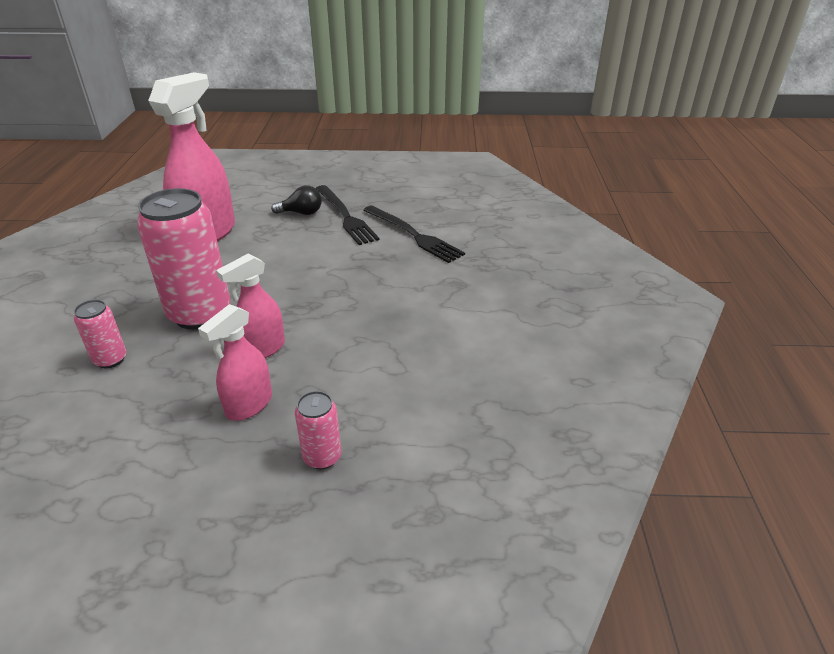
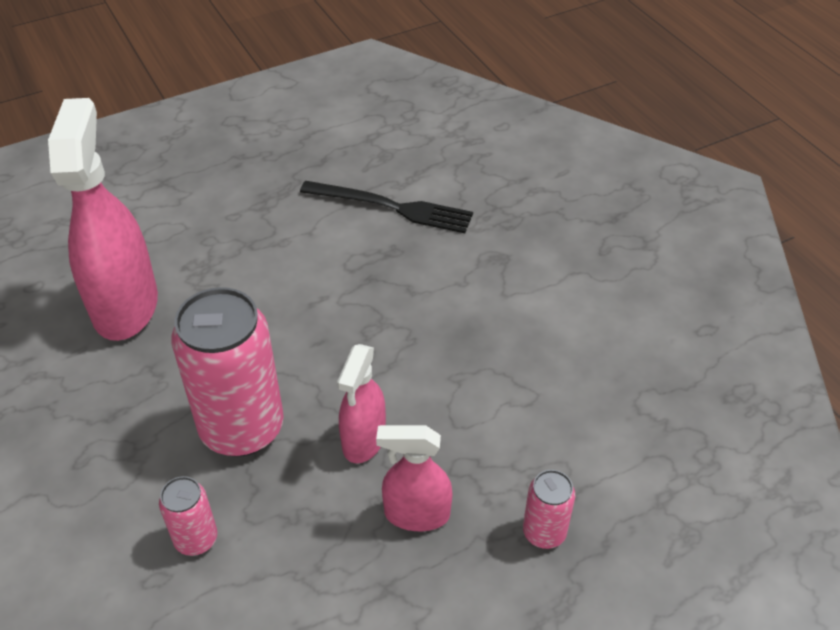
camera: 30 degrees left, 10 degrees up
(249, 405) = (416, 514): pink spray bottle -> pink spray bottle turned 90 degrees clockwise
(301, 213) = (221, 225): black light bulb -> none
(345, 216) = (283, 209): black fork -> none

